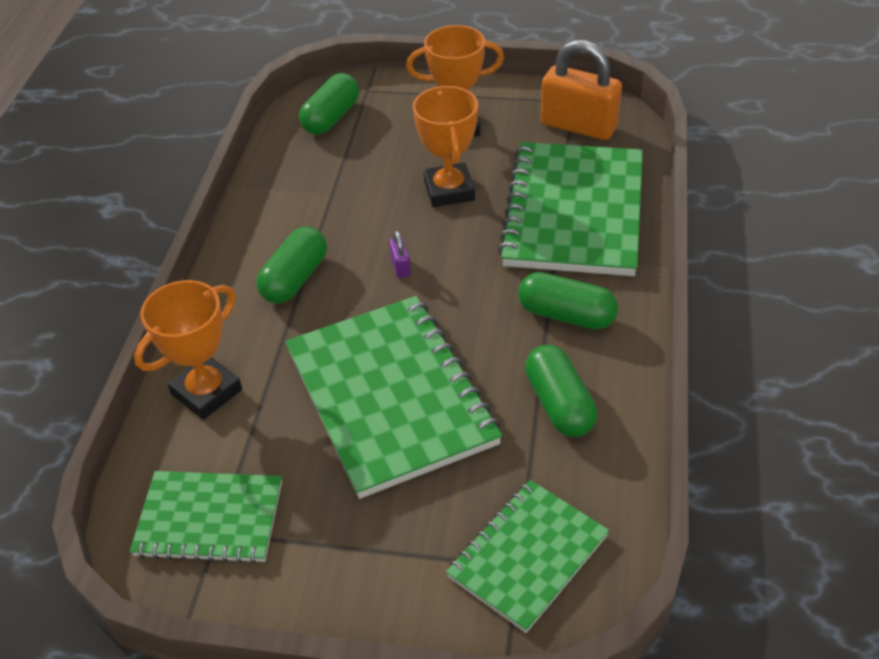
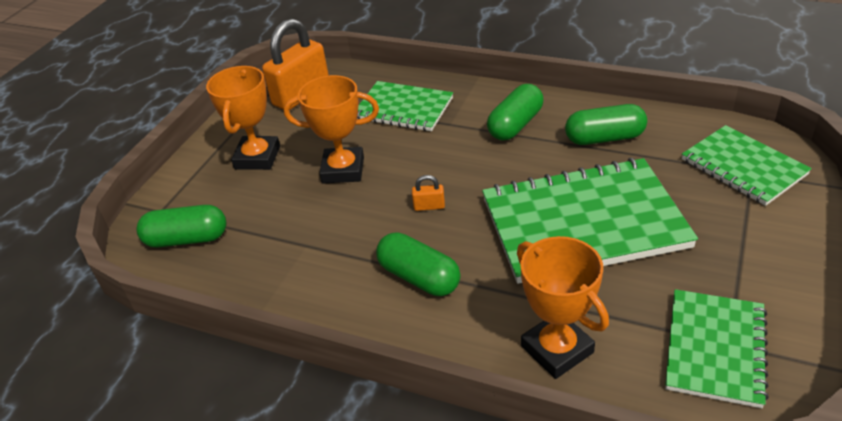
camera: 75 degrees left, 5 degrees down
(331, 118) = (187, 239): green capsule -> green capsule turned 45 degrees counterclockwise
(400, 266) = (429, 206): purple padlock -> orange padlock
(574, 212) = (403, 108): green notebook -> green notebook, size x0.59

